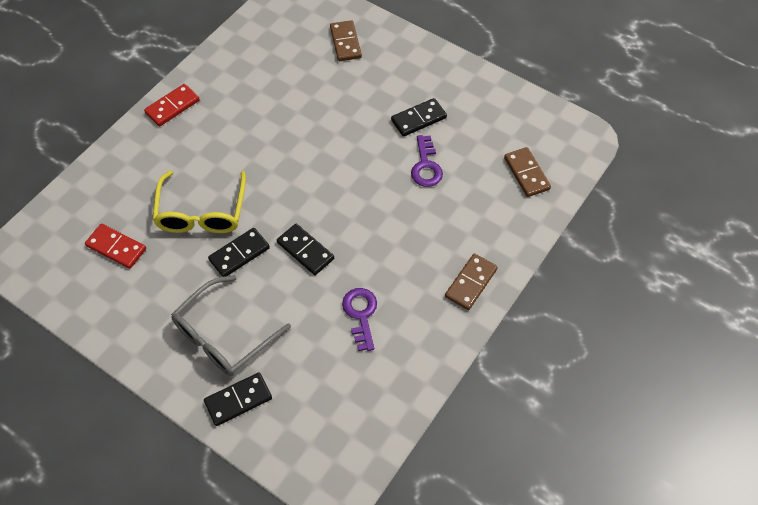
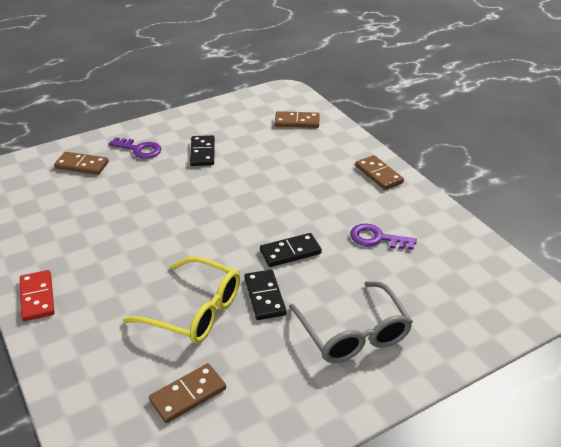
camera: 65 degrees left, 20 degrees down
(116, 247) = (188, 395): red domino -> brown domino
(238, 400) = (431, 342): black domino -> none
(426, 166) = (252, 163): purple key -> purple key (139, 149)

